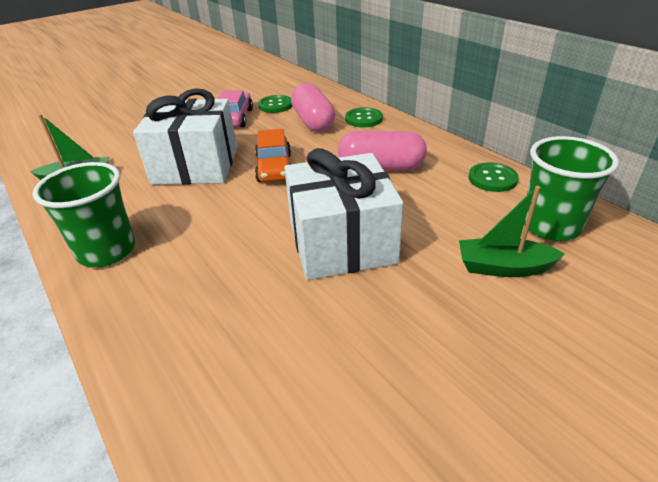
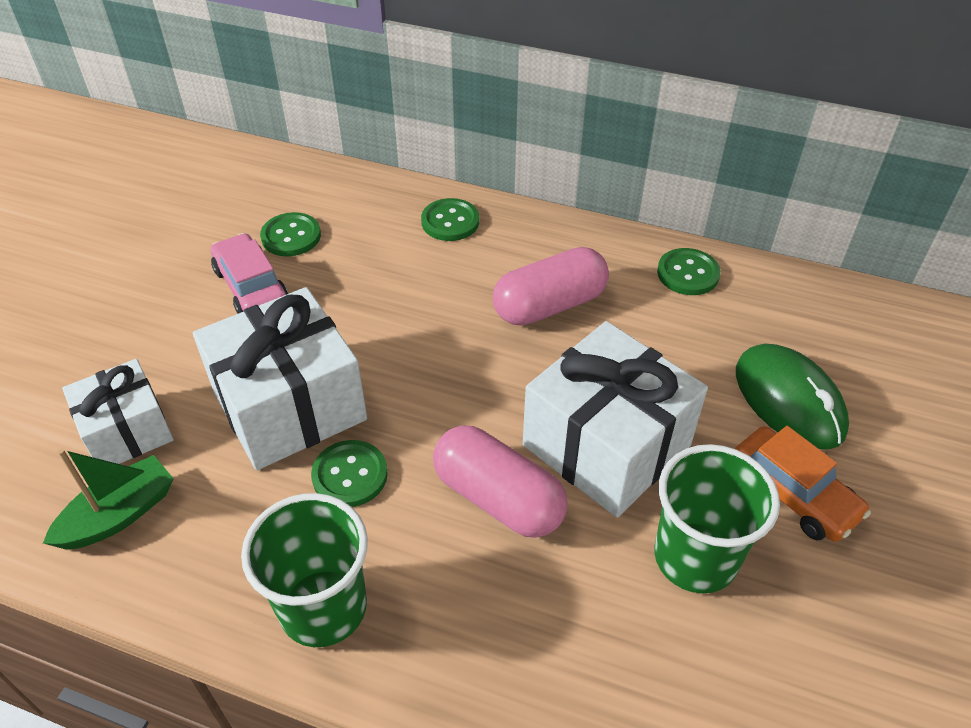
camera: 35 degrees left, 10 degrees up
(120, 152) = (127, 431): none -> white gift
(188, 202) = (350, 475): none -> green button
(274, 168) = (411, 362): orange car -> orange car (793, 494)
(313, 122) = (383, 252): pink capsule -> pink capsule (498, 498)
(503, 267) = (789, 400): green boat -> green mouse
(550, 226) = (791, 322): green cup -> green cup (695, 557)

